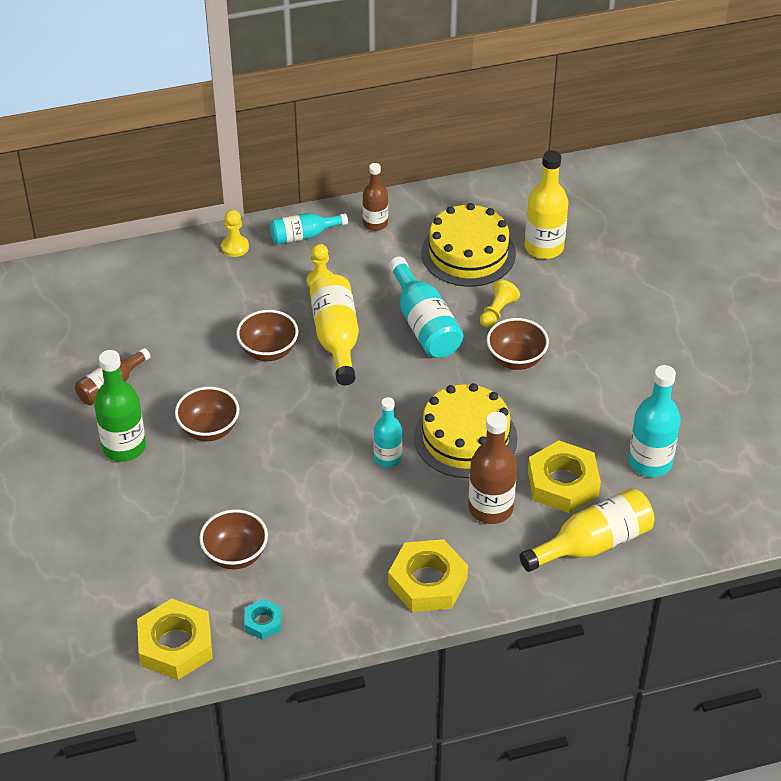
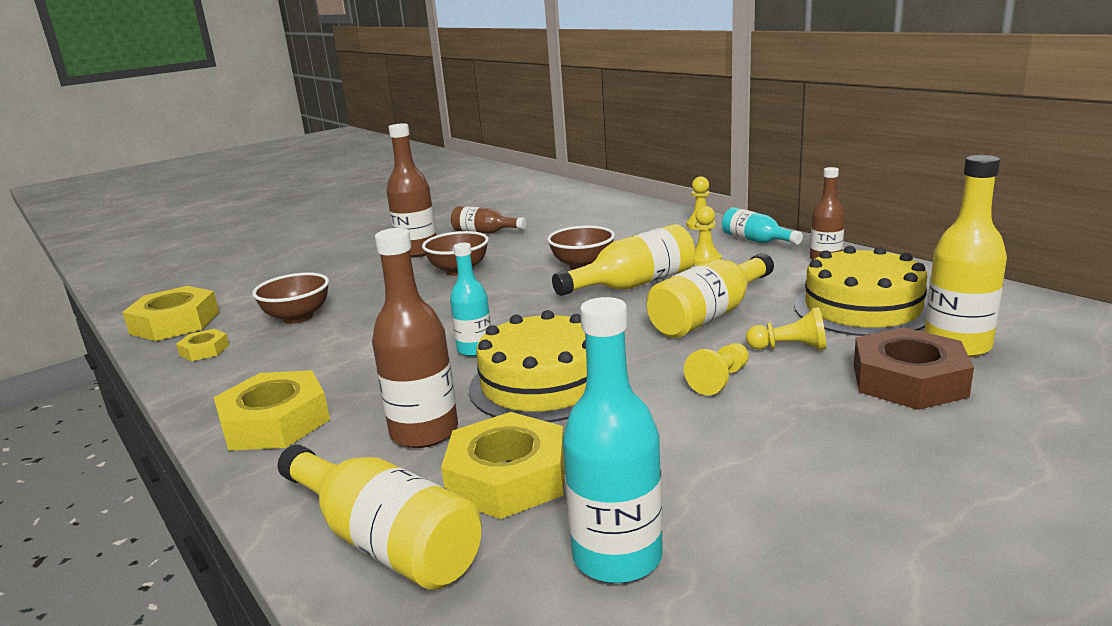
camera: 70 degrees right, 25 degrees down
(124, 447) = (417, 251): green bottle -> brown bottle
(263, 622) = (204, 350): turquoise nut -> yellow nut
(424, 324) = (710, 315): turquoise bottle -> yellow bottle
(516, 359) = (719, 380): brown bowl -> yellow pawn
(567, 288) = (908, 380): none -> brown nut

